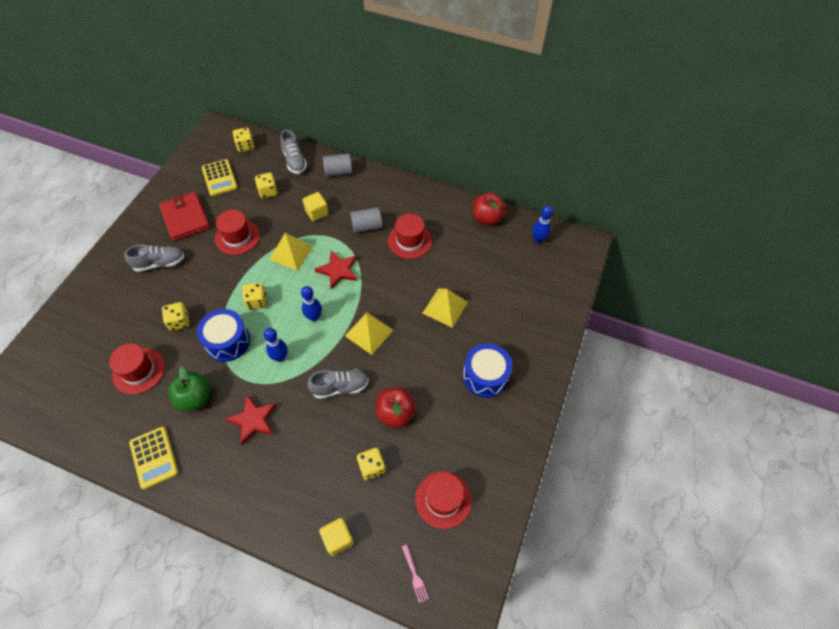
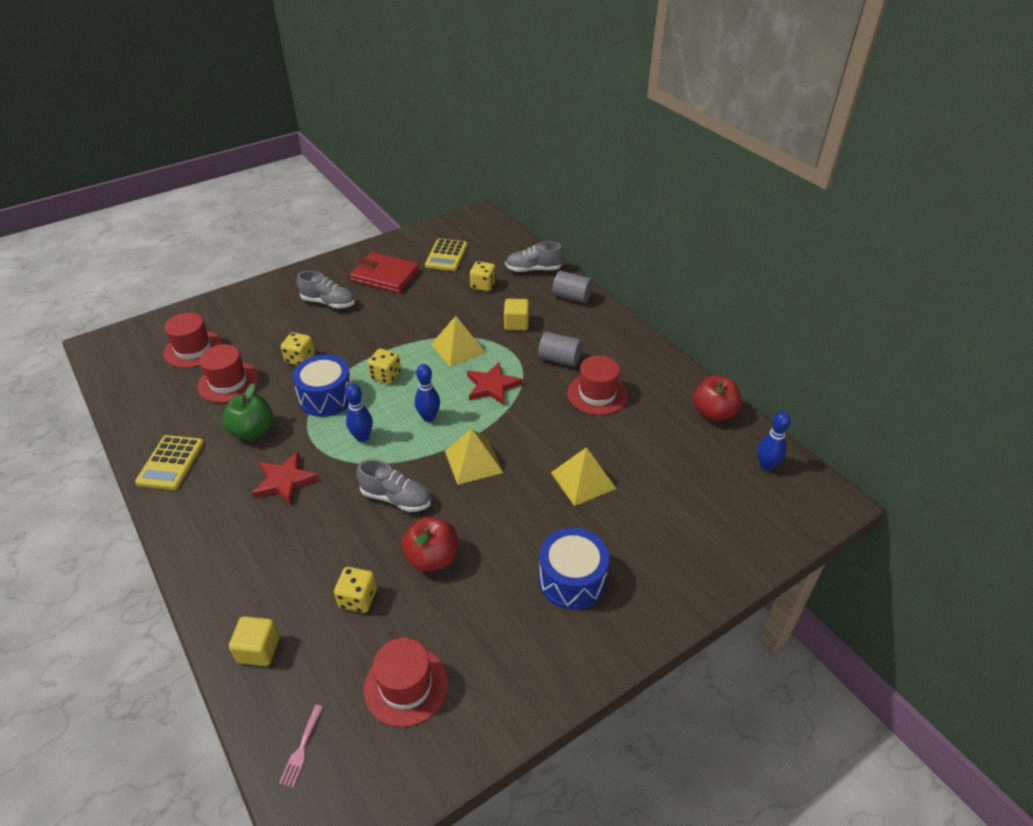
camera: 35 degrees right, 15 degrees down
(185, 218) = (385, 276): red wallet -> red wallet turned 75 degrees counterclockwise
(237, 237) = (418, 311): red hat -> red hat (193, 349)
(245, 146) = (495, 239): yellow dice -> none
(294, 161) = (533, 269): grey shoe -> grey shoe turned 75 degrees clockwise

